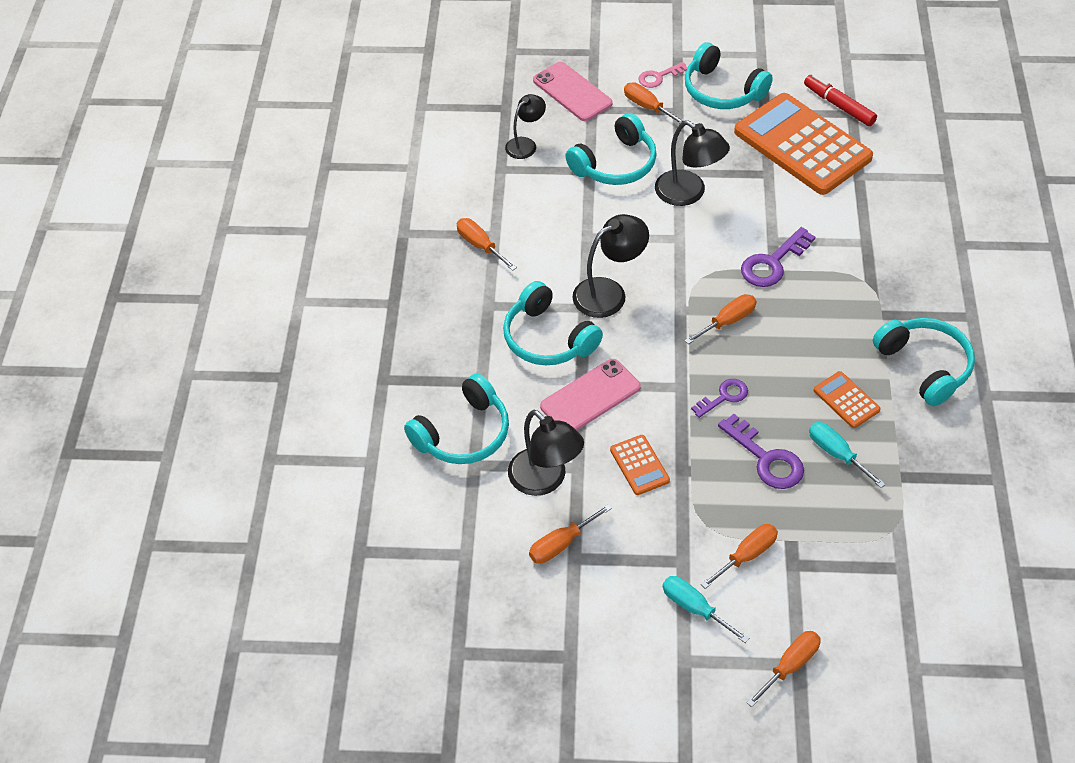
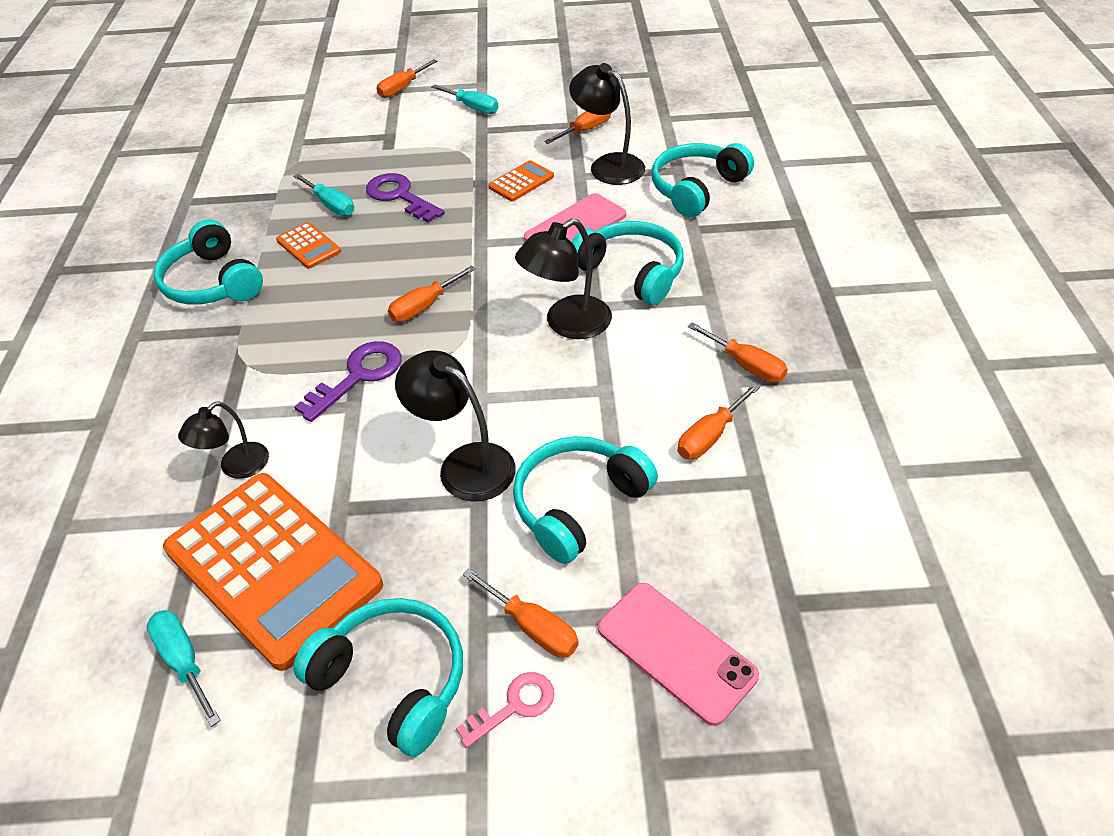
camera: 175 degrees right, 5 degrees down
(525, 144) = (730, 529): black lamp -> black lamp (236, 467)
(639, 465) = (521, 182): orange calculator -> orange calculator turned 75 degrees clockwise
(724, 397) = (436, 238): purple key -> none
(747, 555) = (427, 137): orange screwdriver -> orange screwdriver (710, 436)
(839, 105) = (184, 661): red marker -> turquoise screwdriver

